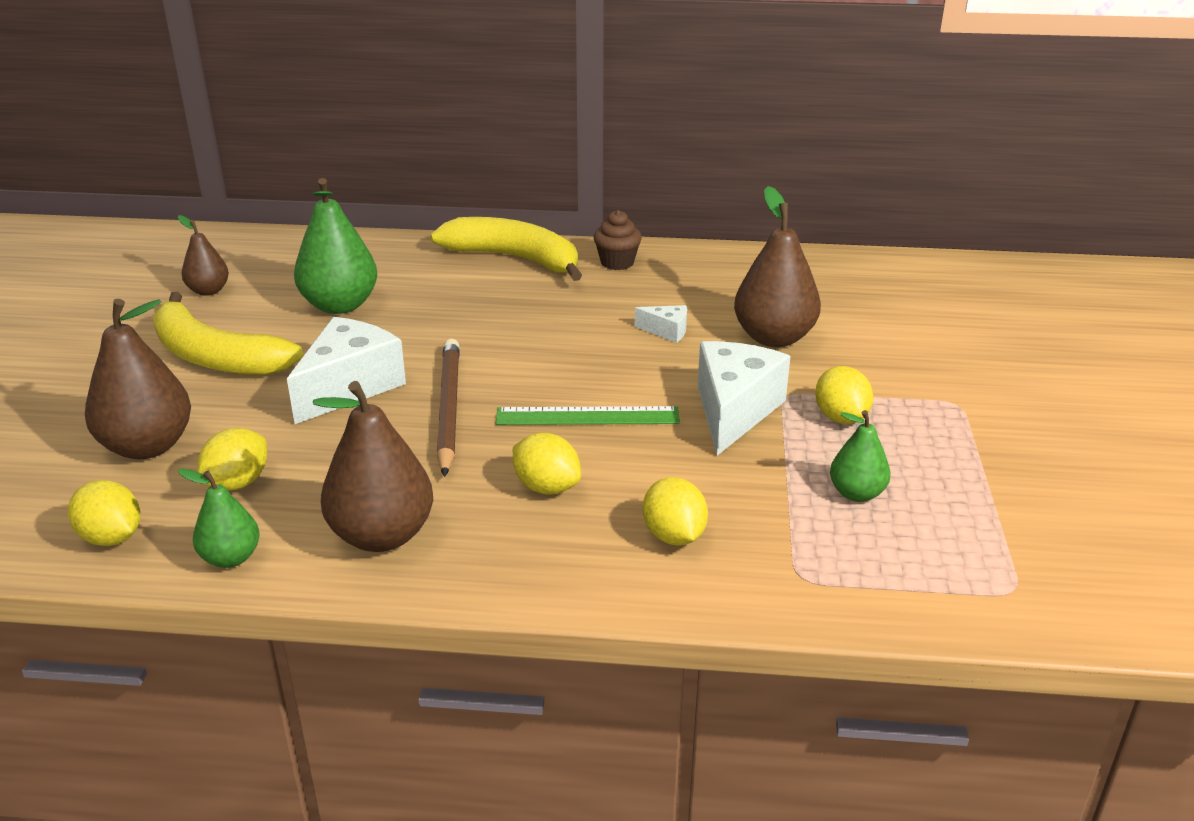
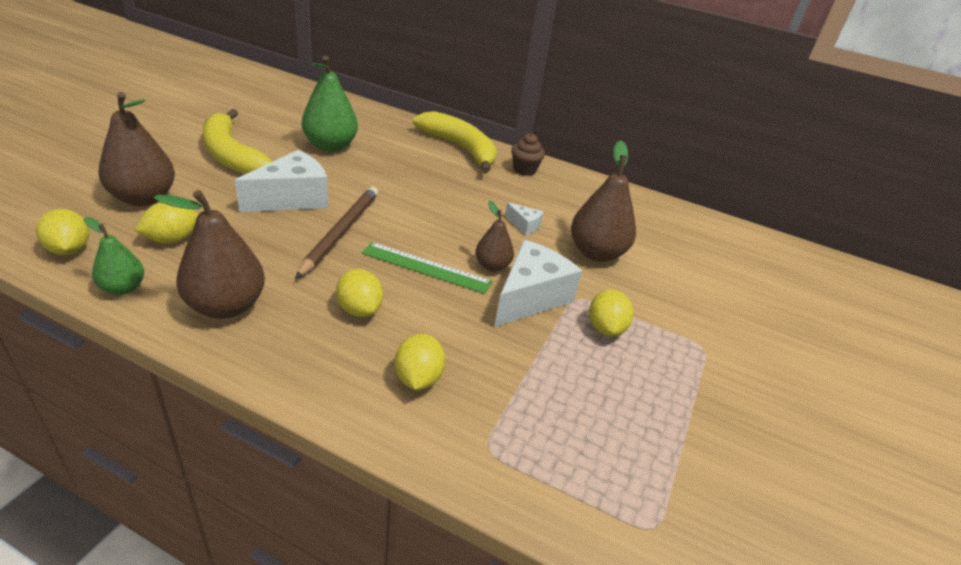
camera: 15 degrees right, 5 degrees up
(208, 291) = (263, 115): brown pear -> brown pear (492, 266)
(856, 493) = (578, 393): green pear -> none

